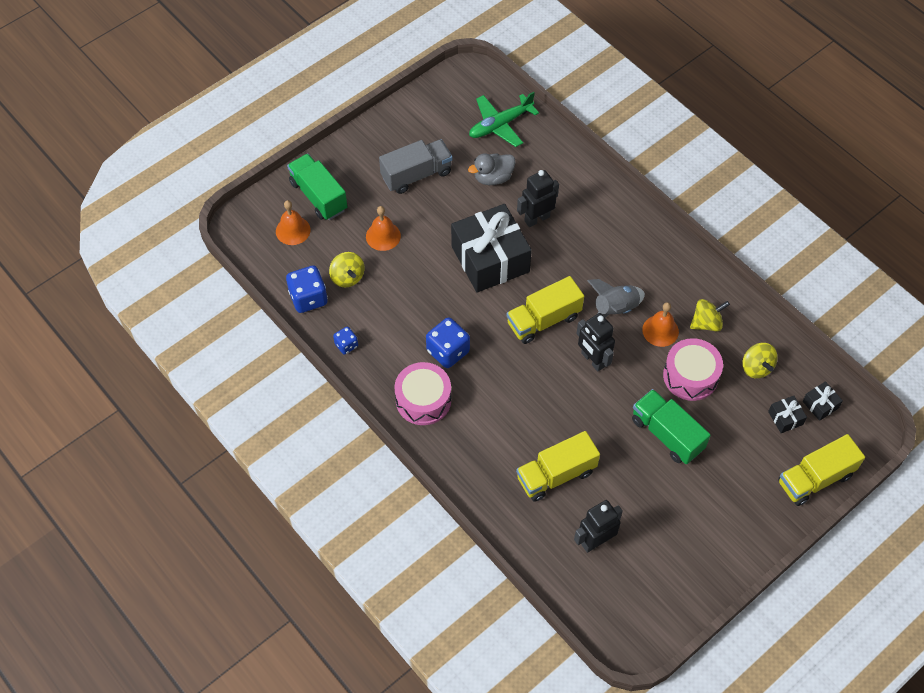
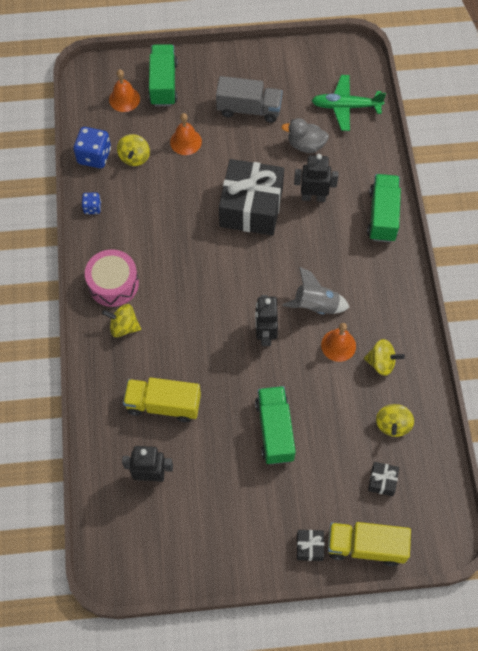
camera: 35 degrees right, 5 degrees up
(448, 351) = (161, 258): blue dice -> none
(464, 431) = (123, 326): none -> yellow spinning top
(543, 320) = (253, 279): yellow truck -> none
(607, 200) = (382, 215): none -> green truck
(690, 376) = (332, 397): pink drum -> none
(820, 405) = (421, 490): black gift -> black gift (309, 547)

